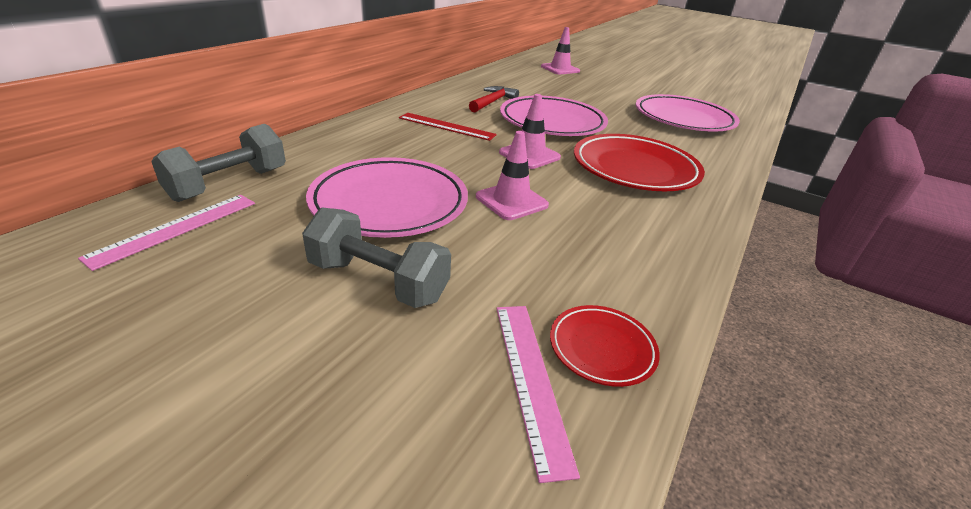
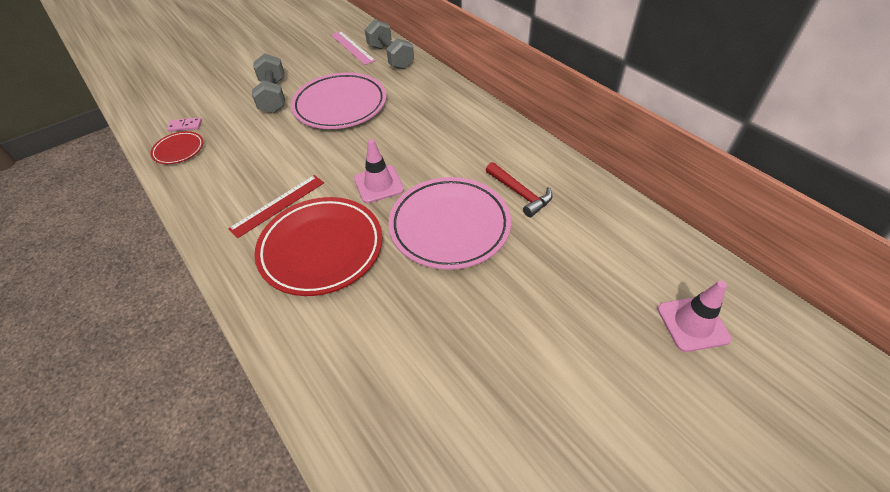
camera: 115 degrees right, 15 degrees up
(378, 281) = (273, 96): grey dumbbell -> grey dumbbell turned 60 degrees counterclockwise
(446, 126) = (455, 147): red ruler -> red ruler (278, 205)
(511, 201) = (314, 155): pink traffic cone -> none
(530, 379) = (185, 126): pink ruler -> pink domino
(683, 119) = (431, 392): pink plate -> none

